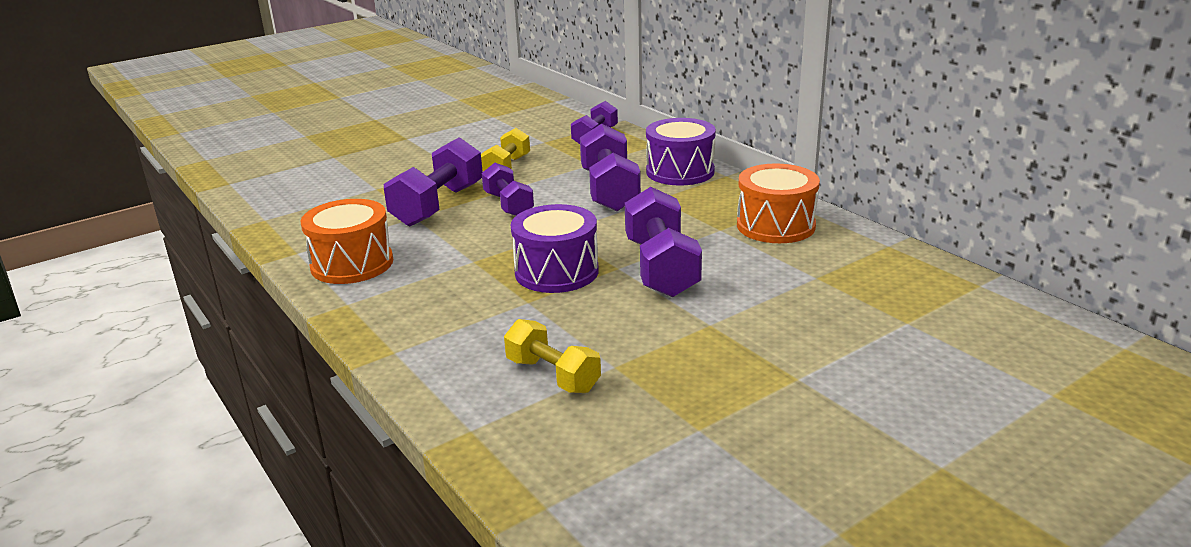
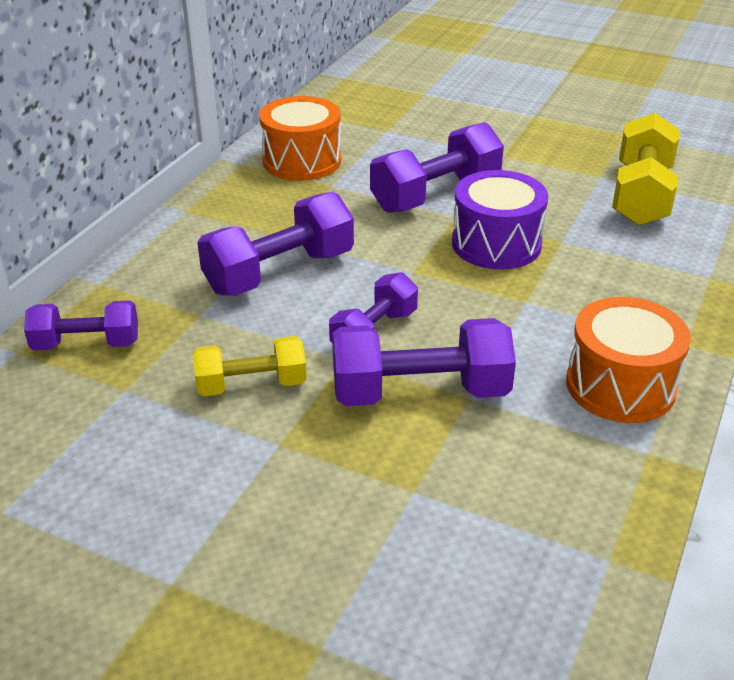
camera: 120 degrees left, 10 degrees up
(552, 375) = (641, 195): yellow dumbbell -> yellow dumbbell, size x1.58
(680, 172) = (191, 241): purple drum -> none

